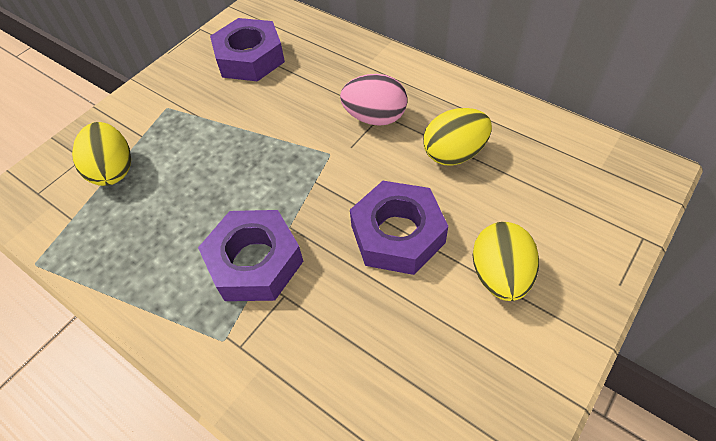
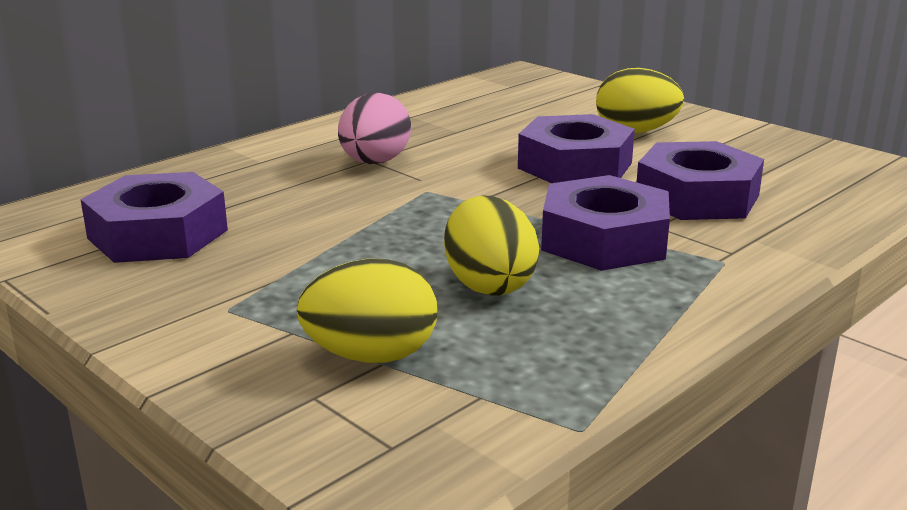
camera: 85 degrees left, 30 degrees down
(344, 325) = (697, 197): none -> purple nut
(454, 154) = (462, 132): yellow egg -> yellow egg (489, 284)

